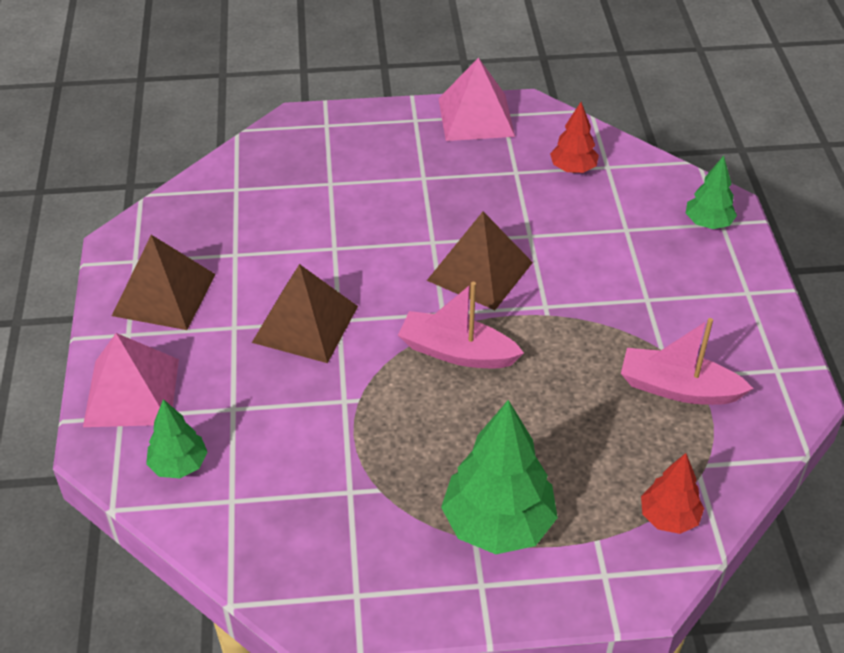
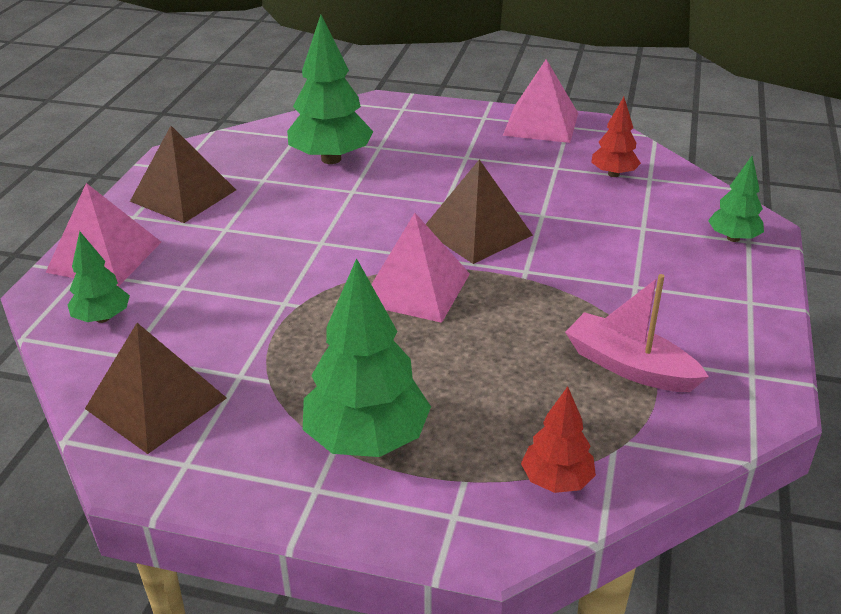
camera: 20 degrees right, 10 degrees down
(290, 211) = (331, 159): none -> green tree
(305, 324) = (288, 239): brown pyramid -> brown pyramid (156, 403)
(457, 352) = (415, 288): pink boat -> pink pyramid

